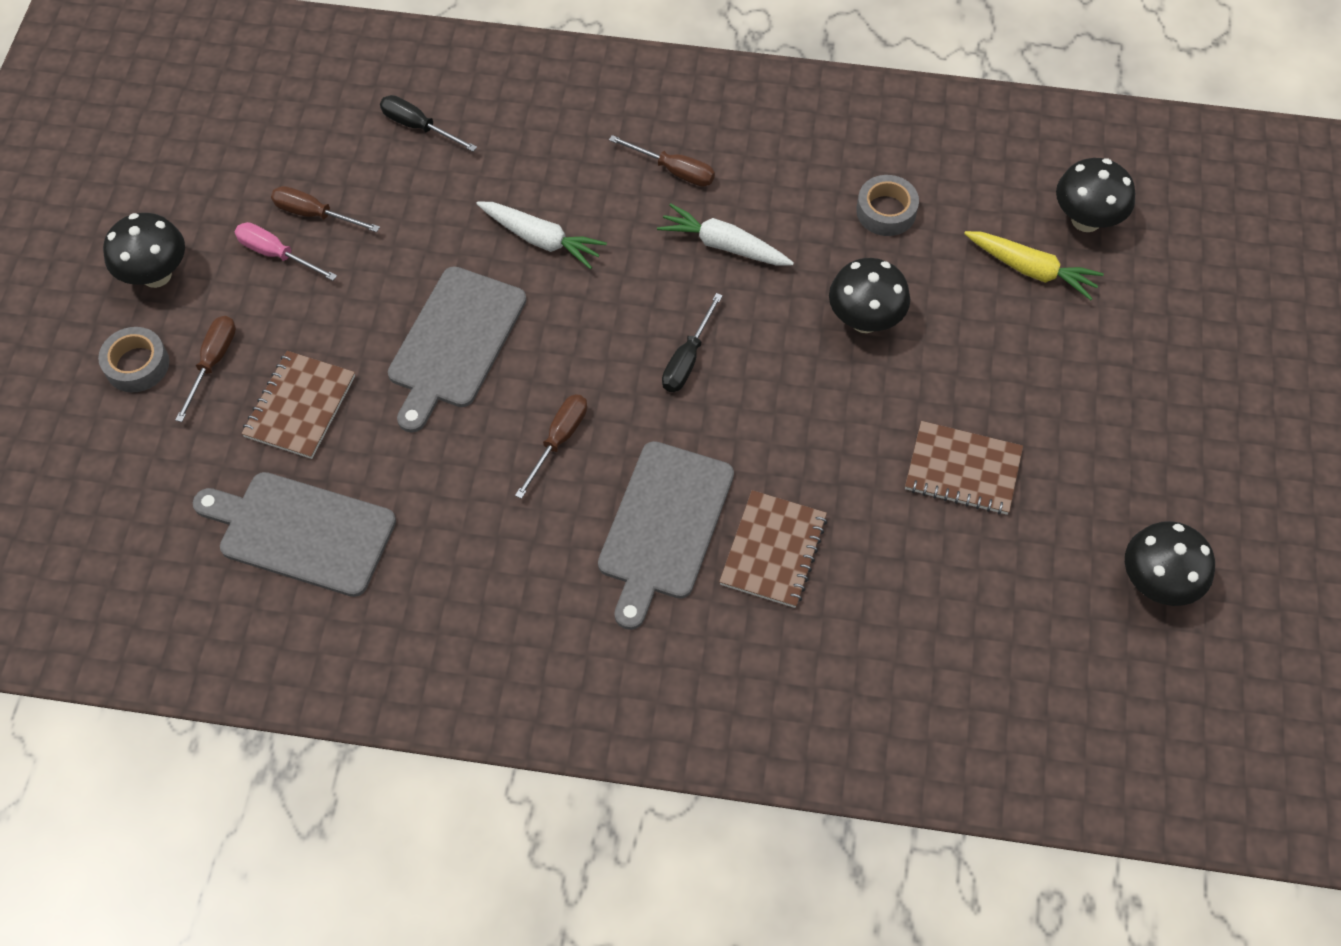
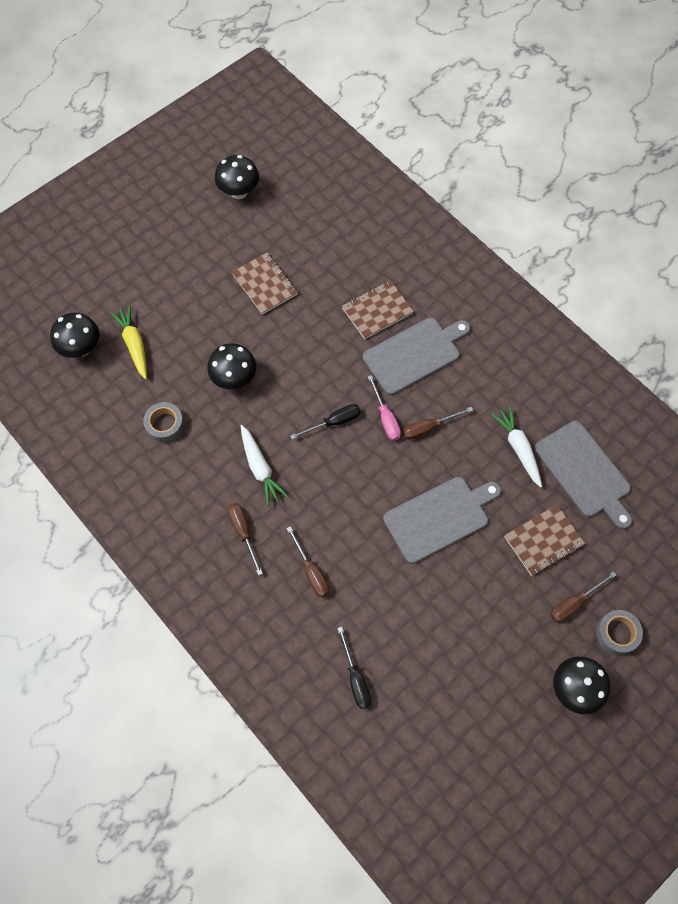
camera: 140 degrees left, 5 degrees up
(276, 254) = (497, 649): pink screwdriver -> pink screwdriver (385, 418)
(314, 214) = (458, 661): brown screwdriver -> brown screwdriver (311, 571)
(541, 239) = (348, 545): white carrot -> white carrot (518, 448)

